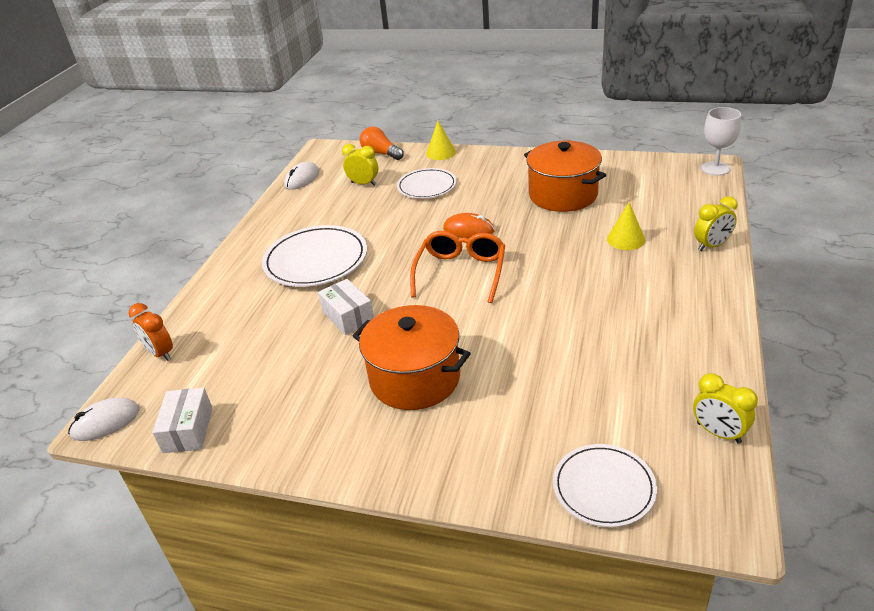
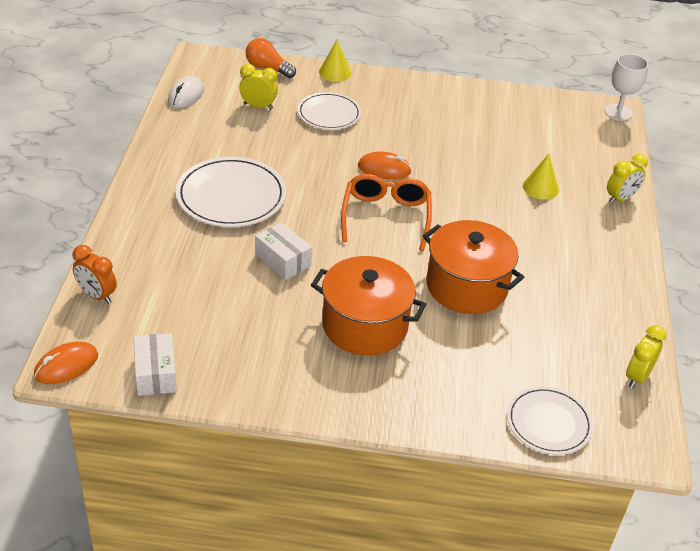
camera: 15 degrees left, 5 degrees up
(105, 422) = (66, 366): white mouse -> orange mouse
(563, 195) = (473, 134): orange pot -> orange pot (466, 286)
(718, 433) = (637, 377): yellow clock -> yellow clock turned 90 degrees clockwise

